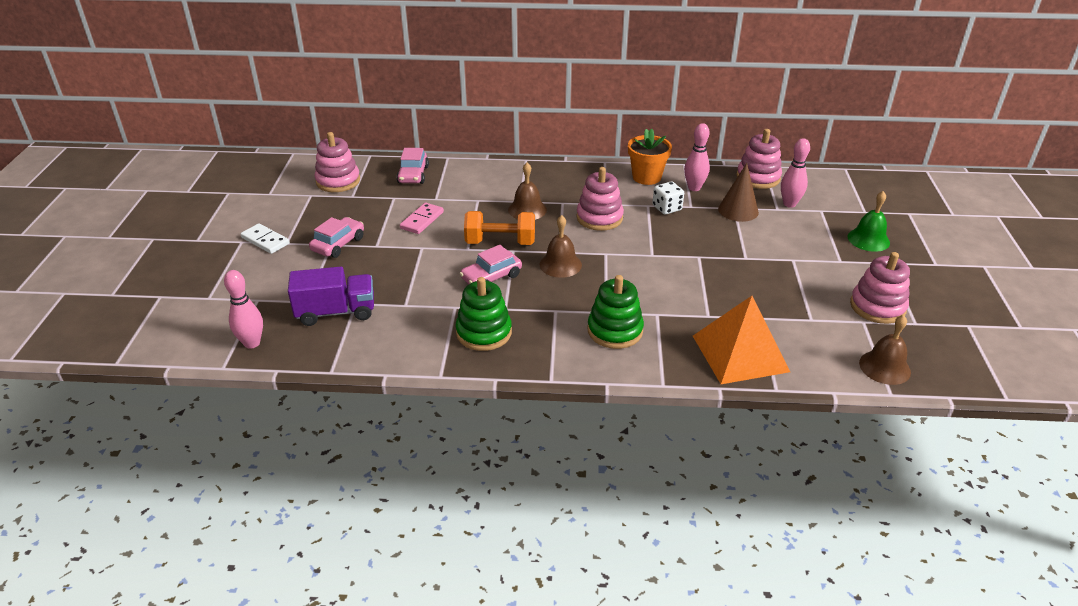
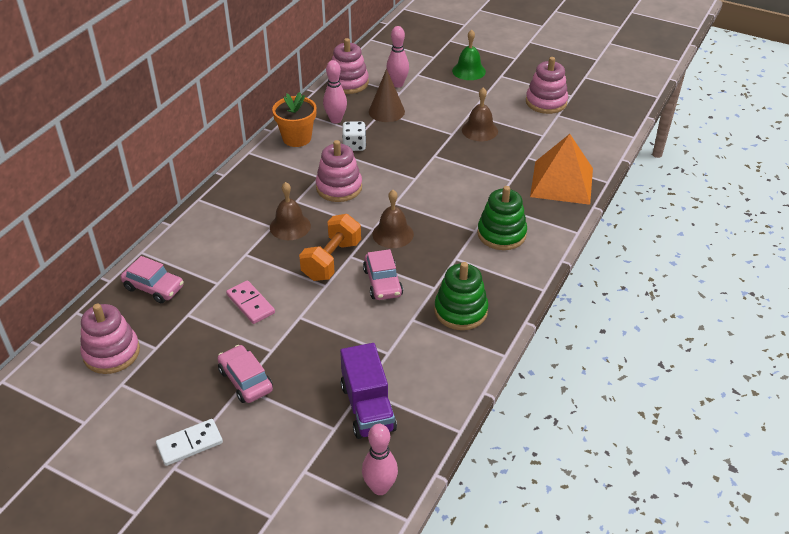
camera: 65 degrees left, 5 degrees up
(336, 312) = (368, 407): purple truck -> purple truck turned 150 degrees clockwise
(884, 367) = (608, 127): brown bell -> brown bell (479, 130)

